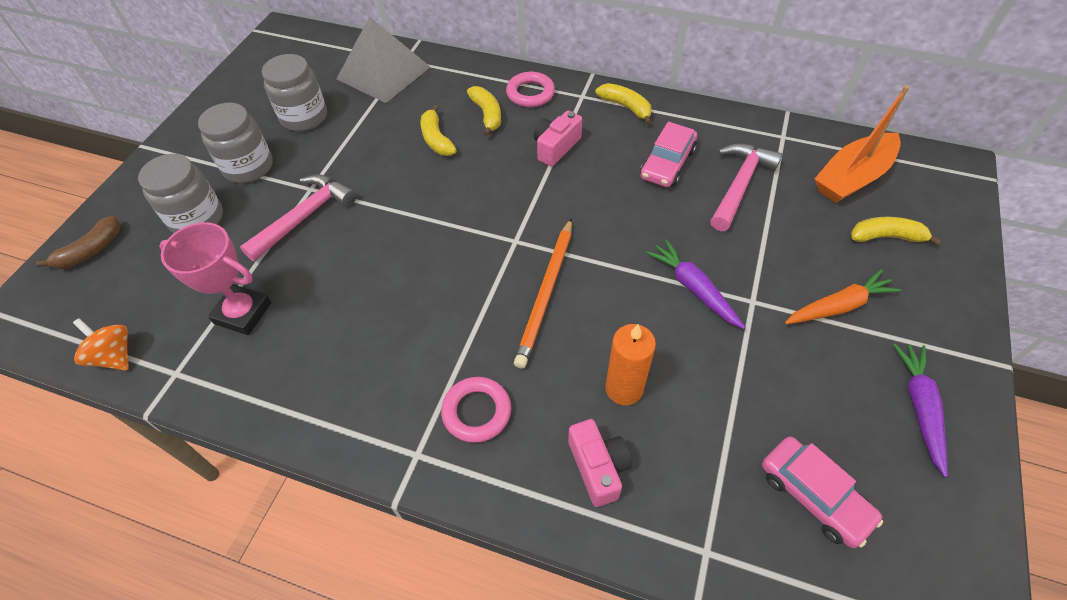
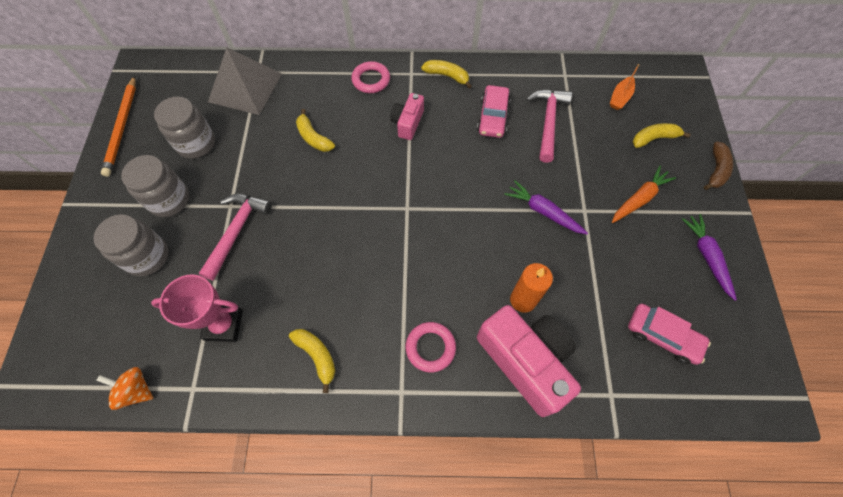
camera: 20 degrees left, 10 degrees up
(91, 251) = (68, 309): brown banana -> brown banana (716, 170)
(487, 115) = (345, 107): yellow banana -> yellow banana (317, 356)
(546, 293) = (444, 243): orange pencil -> orange pencil (122, 127)
(598, 467) = (526, 361): pink camera -> pink camera, size x1.94
(852, 178) = (620, 98): orange boat -> orange boat, size x0.54

